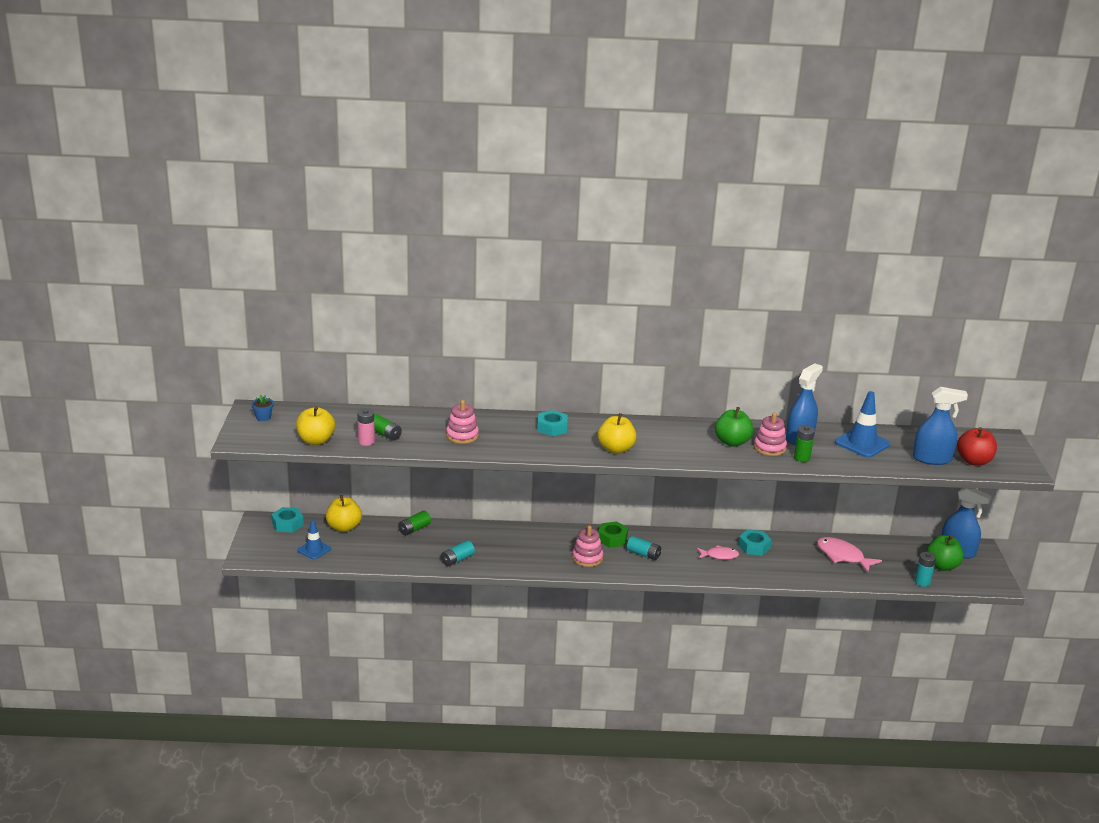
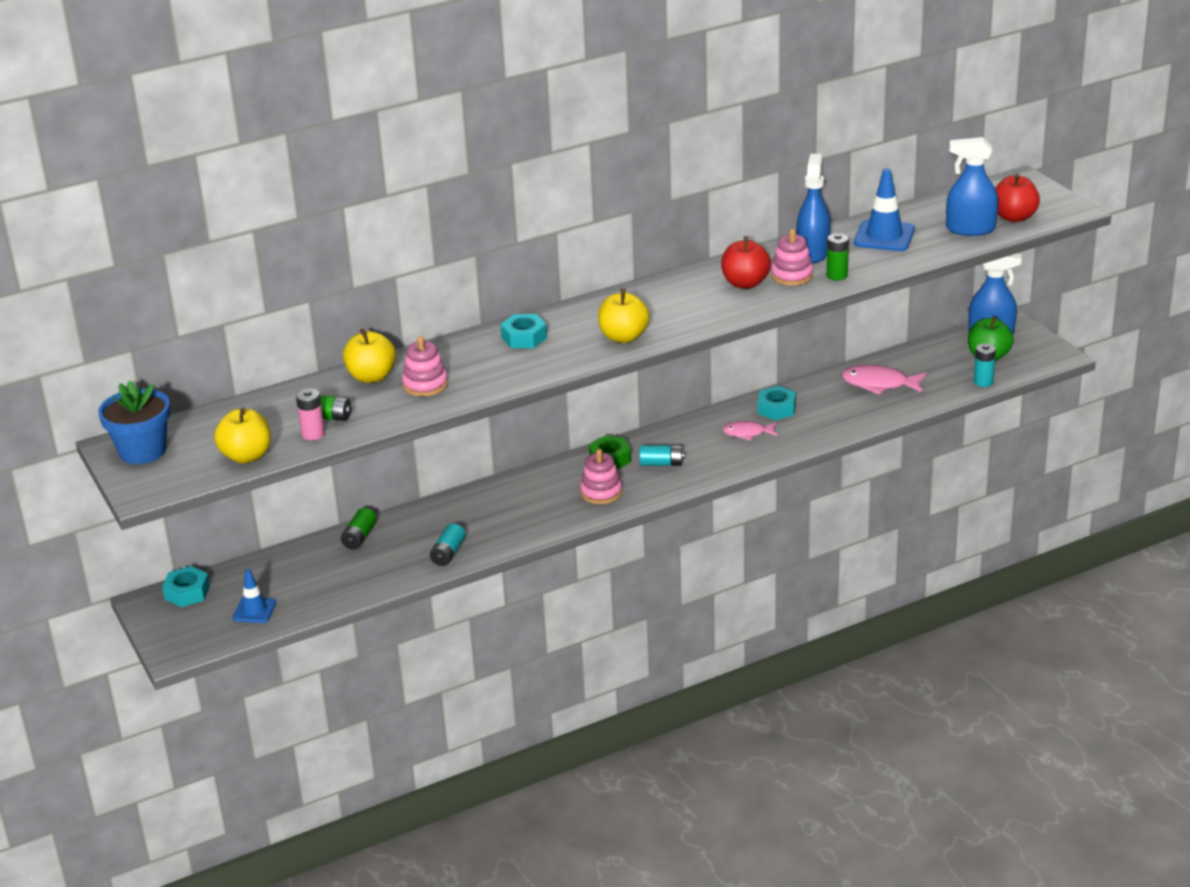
camera: 25 degrees left, 5 degrees up
(263, 417) = (142, 451): blue flower pot -> blue flower pot, size x2.17
(344, 527) = (266, 568): yellow apple -> yellow apple (371, 376)
(719, 555) = (747, 433): pink fish -> pink fish turned 150 degrees counterclockwise
(732, 442) = (745, 283): green apple -> red apple
(932, 459) = (970, 229): blue spray bottle -> blue spray bottle turned 150 degrees counterclockwise

